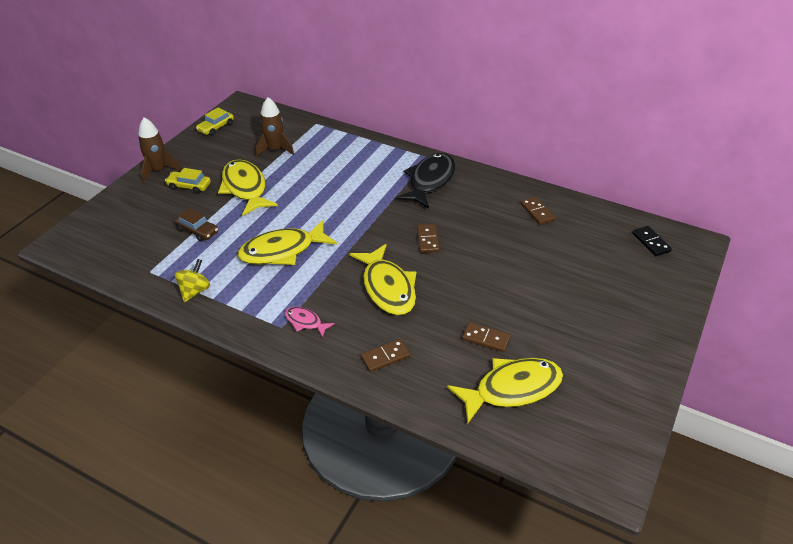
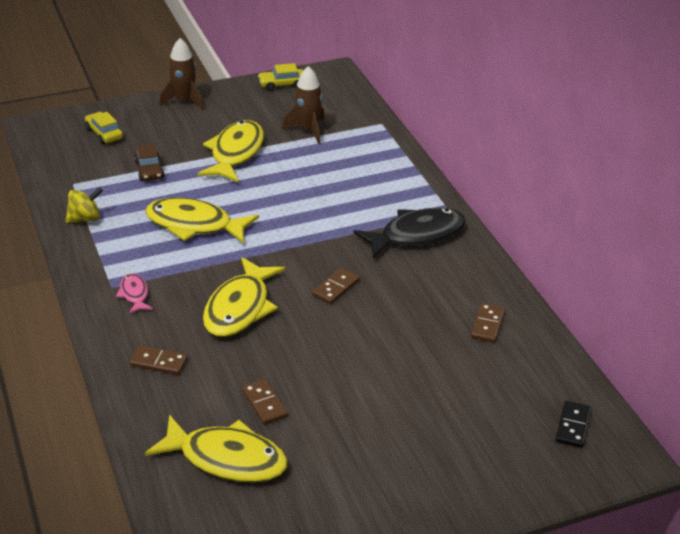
camera: 40 degrees right, 5 degrees down
(189, 186) = (191, 128): yellow car -> yellow car (104, 134)

